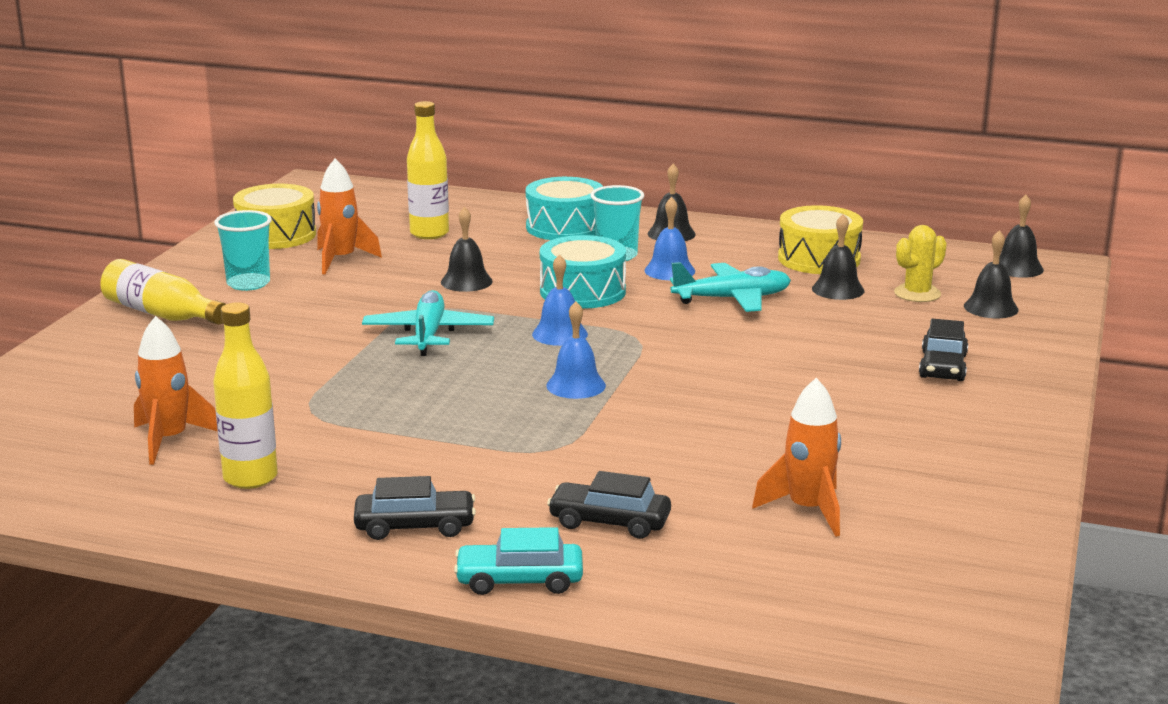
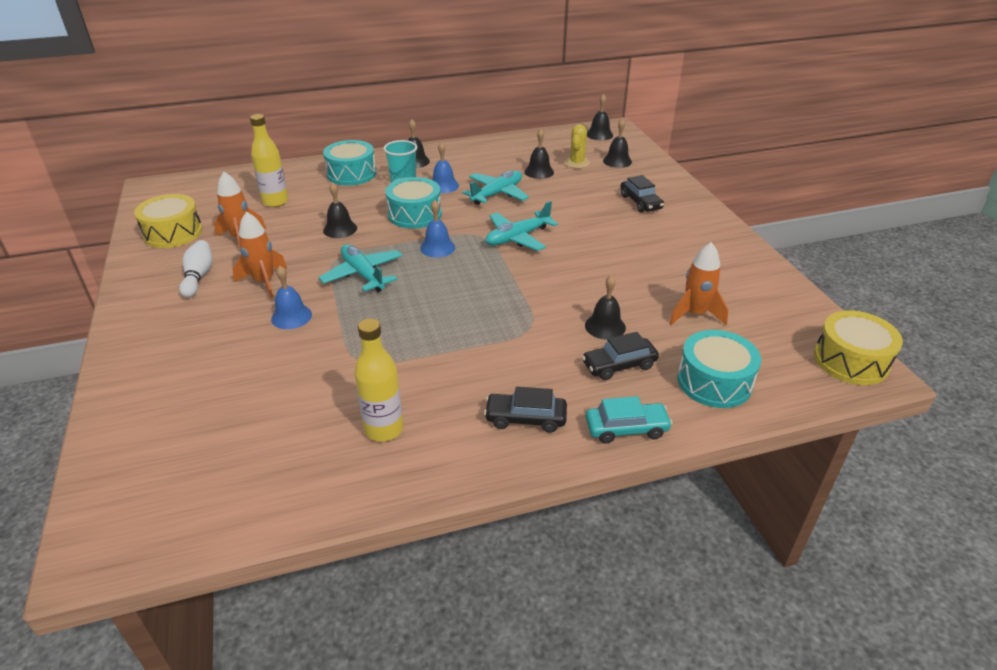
camera: 35 degrees left, 15 degrees up
(162, 314) = (164, 323): yellow bottle -> none
(169, 440) = (293, 424): orange rocket -> orange rocket (264, 282)
(248, 283) = (198, 277): turquoise cup -> white bowling pin
(415, 526) = (525, 418): black car -> black car turned 135 degrees counterclockwise
(519, 580) = (626, 429): turquoise car -> turquoise car turned 150 degrees counterclockwise
(576, 385) = (489, 279): blue bell -> blue bell (291, 316)
(655, 479) = (605, 326): none -> black bell
(685, 354) = (518, 238): none -> turquoise plane
(713, 583) = (714, 382): none -> turquoise drum
(819, 259) = (507, 156): yellow drum -> yellow drum (851, 361)

